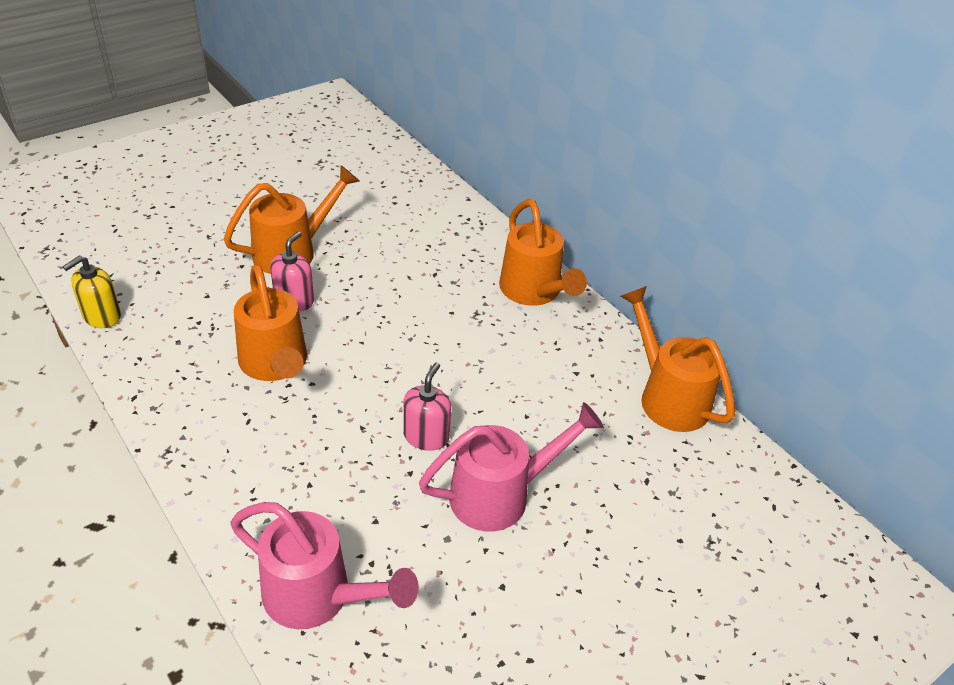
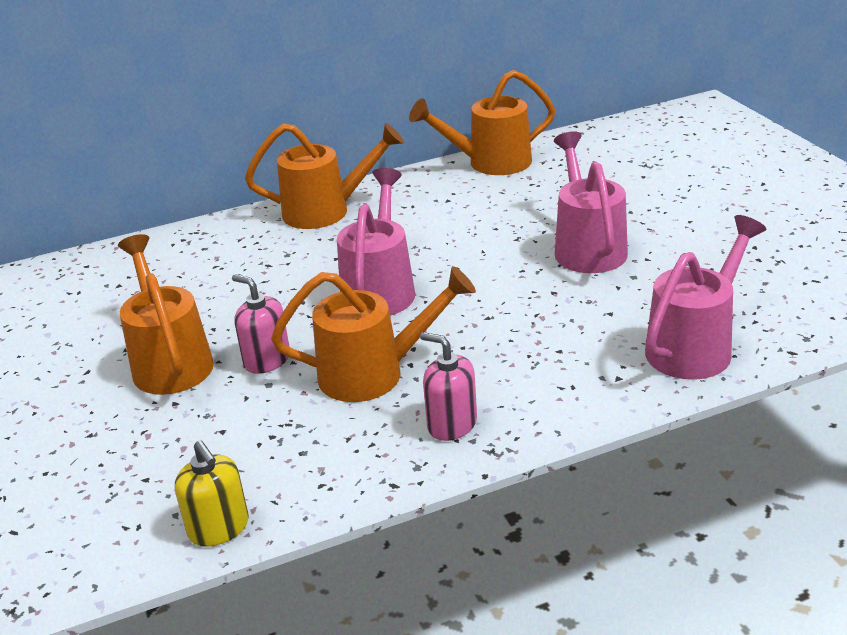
camera: 70 degrees left, 10 degrees down
(402, 349) = (380, 289): none -> pink watering can
(426, 436) = (508, 281): pink soap dispenser -> pink soap dispenser (452, 424)

